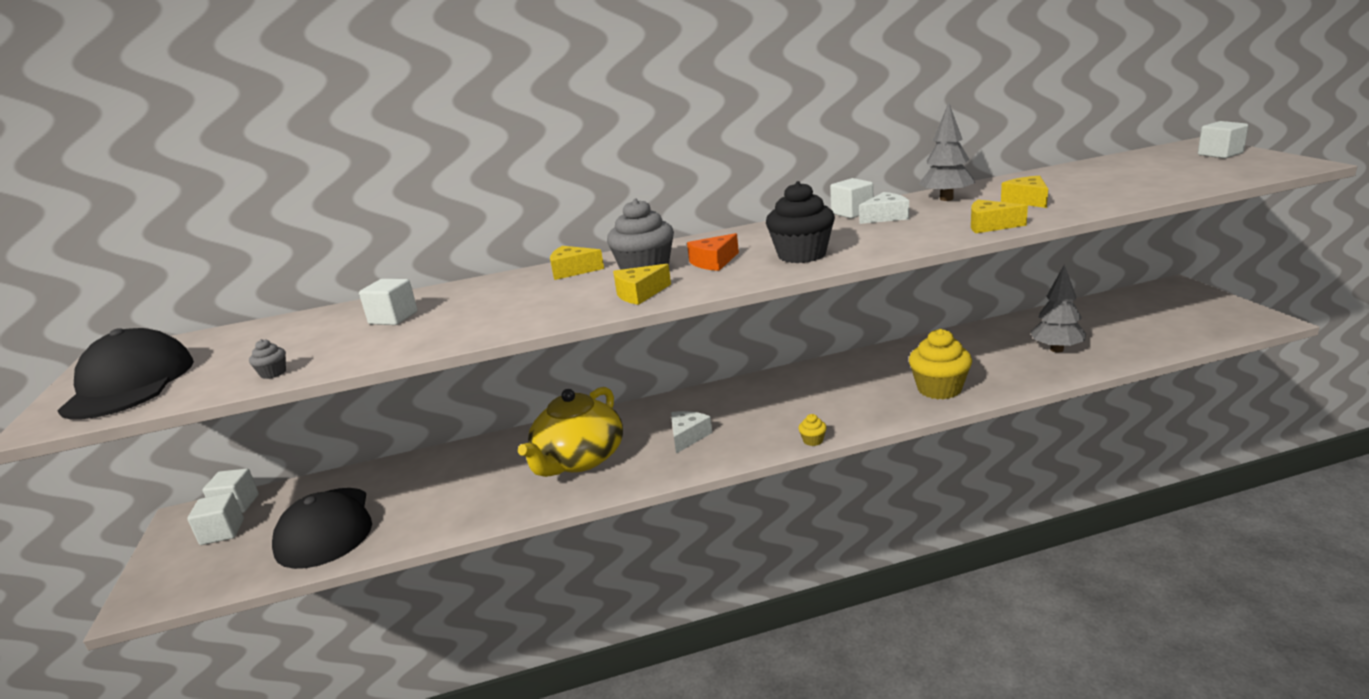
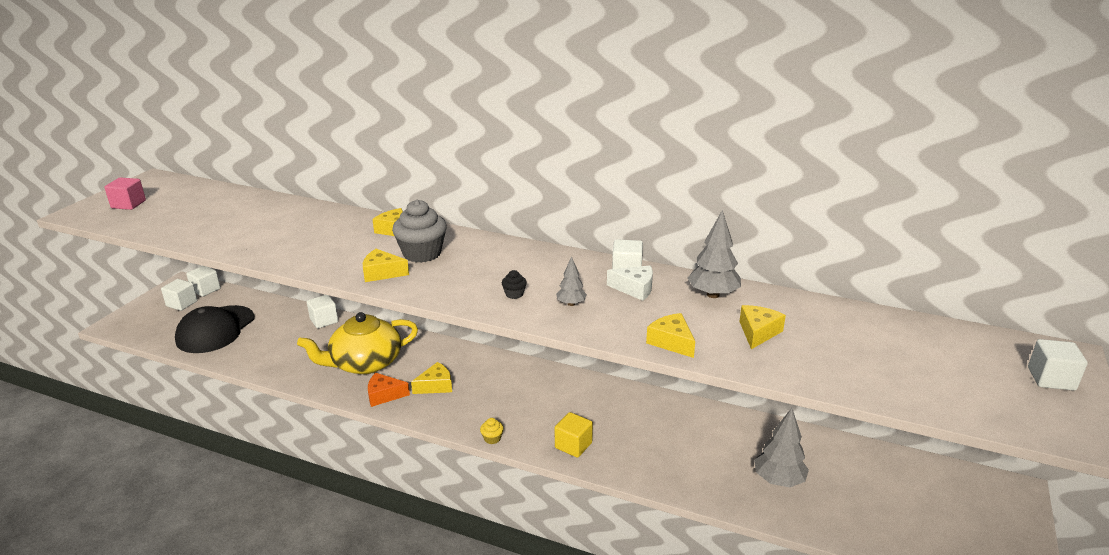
camera: 35 degrees right, 5 degrees up
(130, 384) = (128, 204): black cap -> pink cube
(273, 373) = (172, 231): grey cupcake -> none
(393, 318) = (269, 219): white cube -> white cube (324, 321)
(688, 437) = (436, 386): white cheese -> yellow cheese
(714, 262) = (463, 269): orange cheese -> orange cheese (384, 395)
(802, 255) = (514, 294): black cupcake -> black cupcake, size x0.43
(862, 241) = (571, 304): none -> grey tree
(886, 408) = (573, 445): none -> yellow cube
(939, 389) = (632, 454): yellow cupcake -> none

